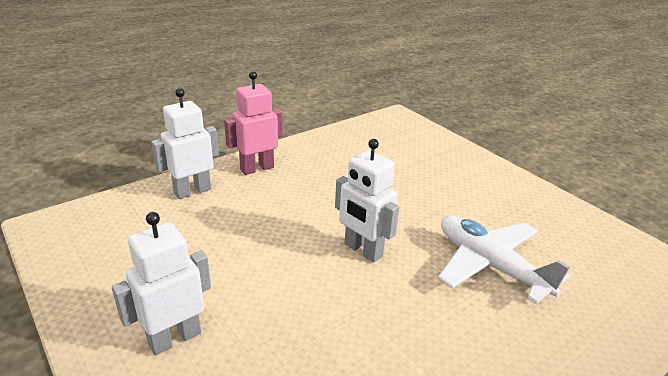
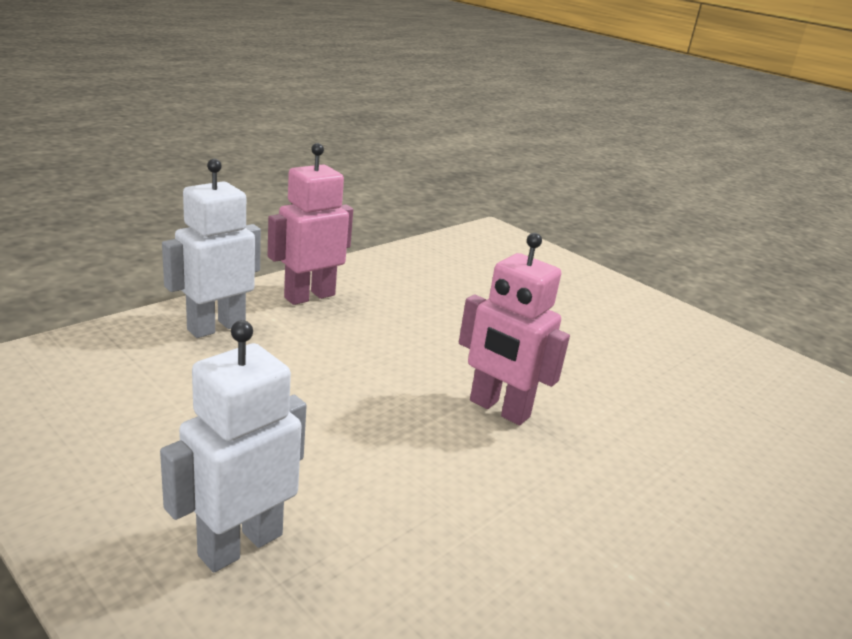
camera: 10 degrees left, 5 degrees down
(362, 250) = (499, 409): white robot -> pink robot
(490, 265) = (683, 427): white plane -> none

